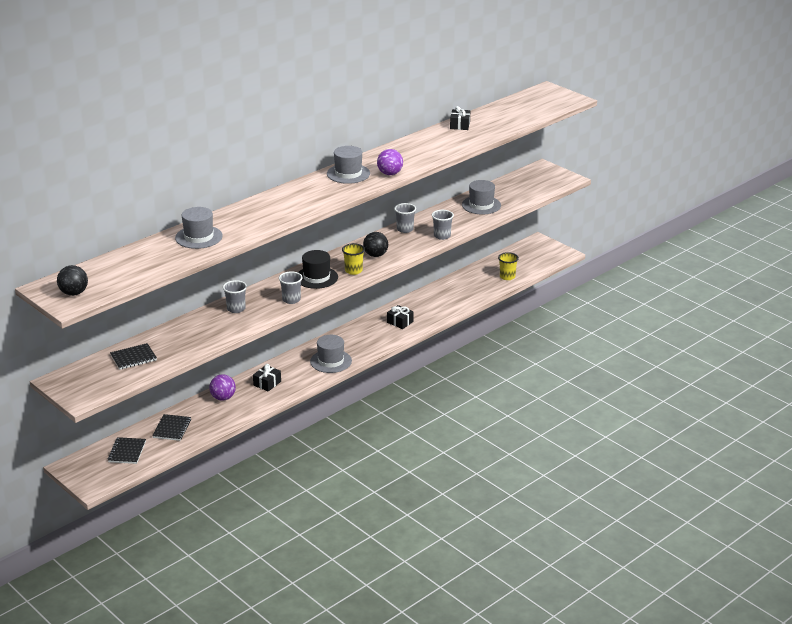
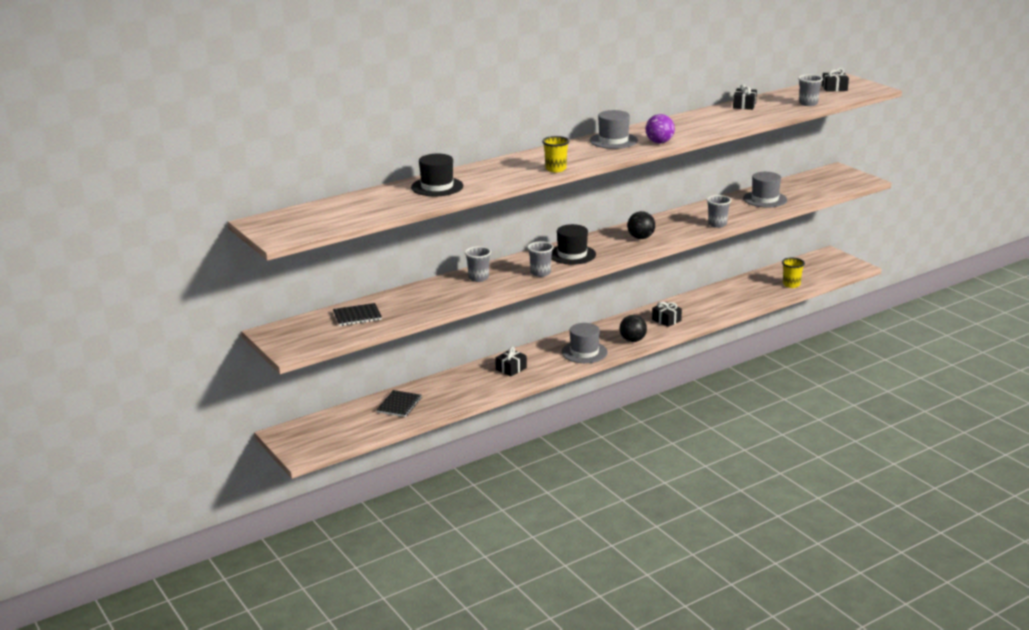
camera: 10 degrees right, 5 degrees down
(74, 293) = (288, 228): black ball -> black ball (632, 340)
(127, 452) = (346, 424): black notebook -> none
(198, 237) = (437, 187): grey hat -> black hat
(223, 398) = (460, 379): purple ball -> none
(353, 271) = (614, 250): yellow cup -> yellow cup (555, 169)
(405, 229) = (677, 216): grey cup -> grey cup (808, 103)
(537, 100) = (834, 88): none -> black gift

